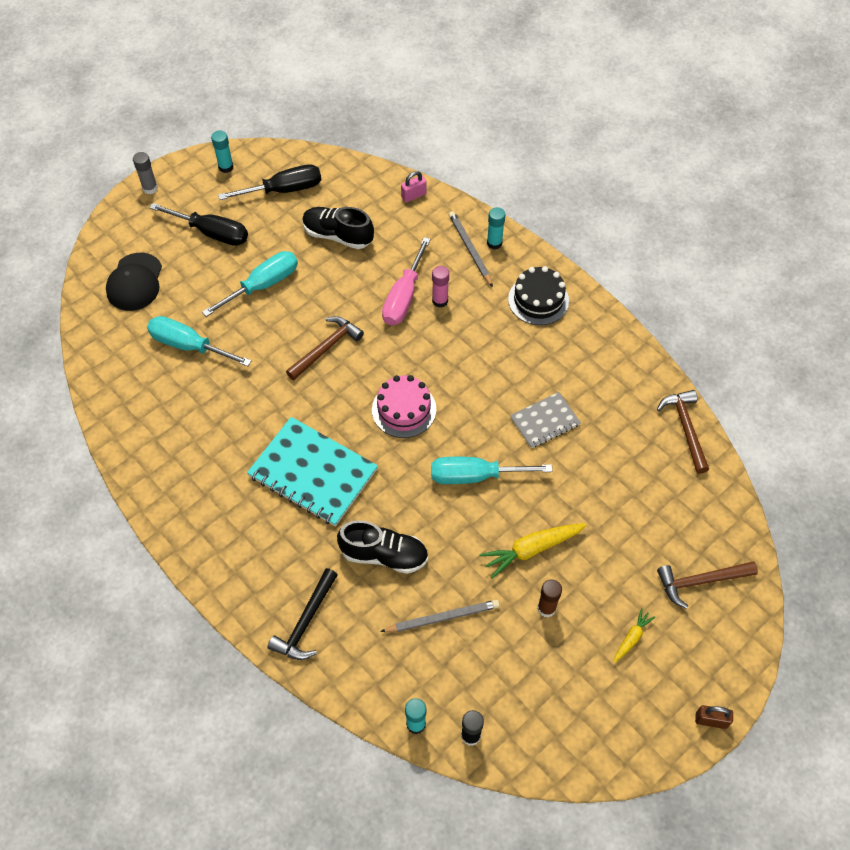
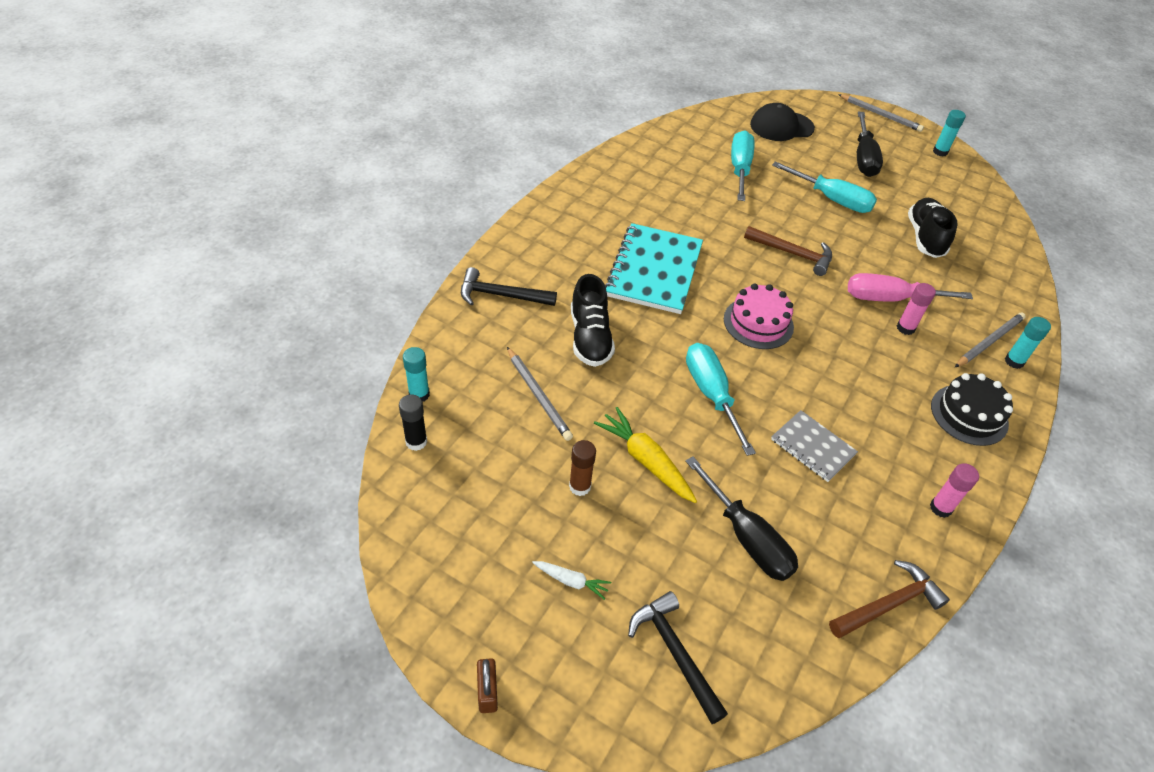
camera: 70 degrees right, 10 degrees down
(150, 188) = (880, 115): grey glue stick -> grey pencil
(284, 190) = (947, 192): black screwdriver -> black screwdriver (747, 538)
(413, 195) = (1019, 284): pink padlock -> none
(616, 359) = (940, 508): none -> pink glue stick
(631, 638) = (571, 581): yellow carrot -> white carrot
(701, 581) = (675, 653): brown hammer -> black hammer

